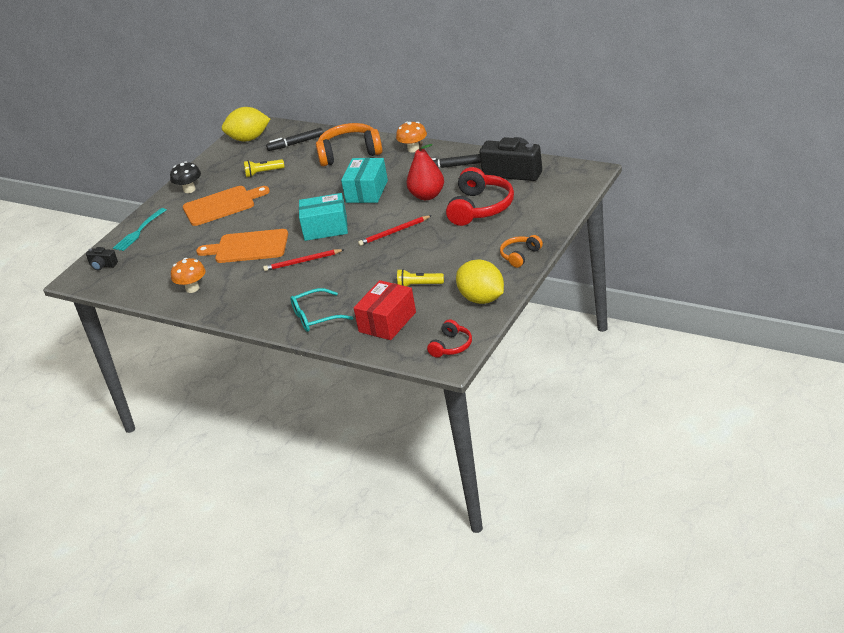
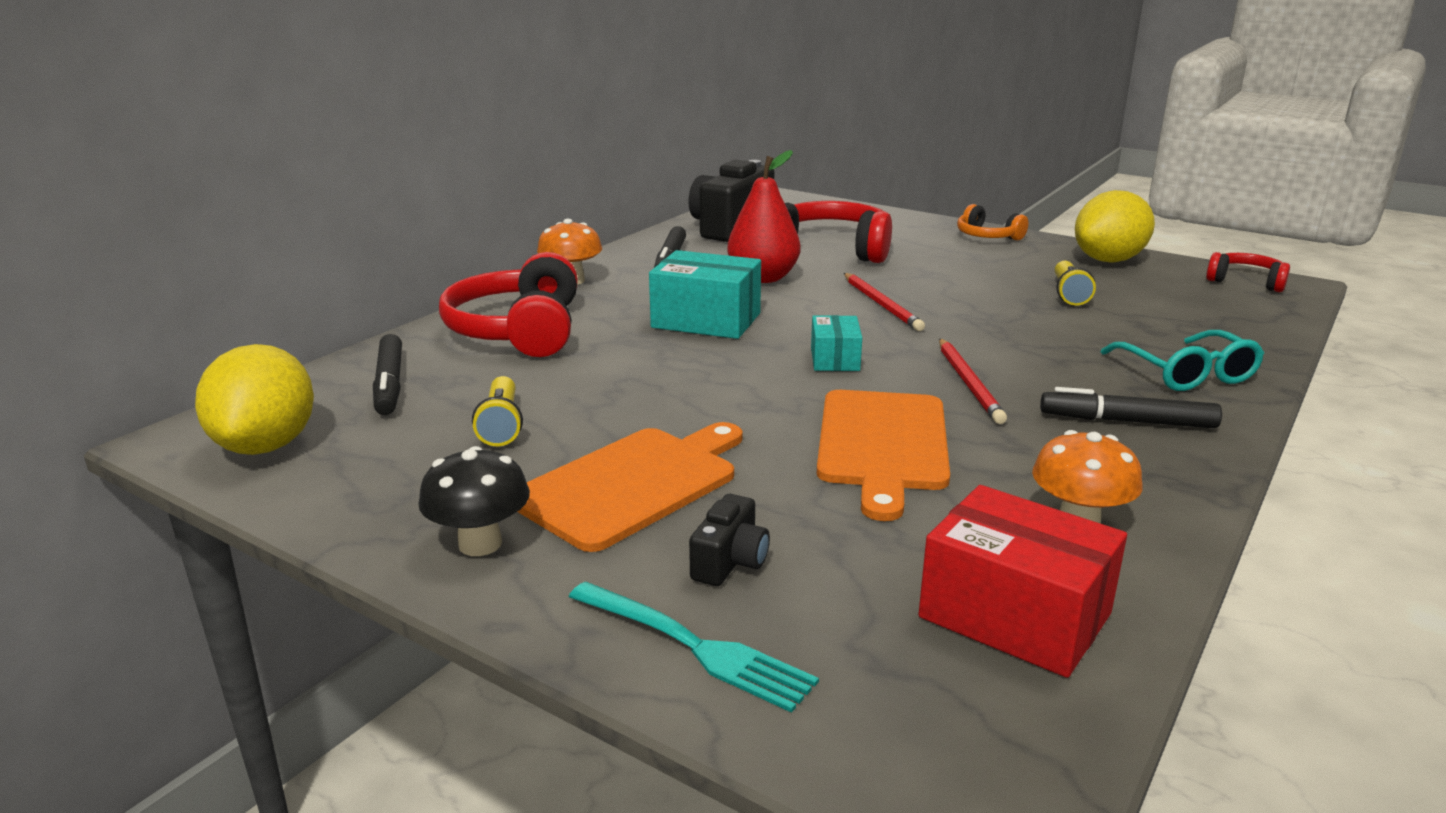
camera: 90 degrees left, 10 degrees down
(103, 265) = (911, 734): black camera -> black camera (730, 562)
(222, 205) = (632, 484): orange cutting board -> orange cutting board turned 60 degrees clockwise
(267, 300) = (1127, 421): none -> black marker
(325, 228) = (834, 359): turquoise box -> turquoise box, size x0.57
(349, 153) = (518, 331): orange headphones -> red headphones
(387, 322) = (1188, 318): red box -> red box (1014, 615)

